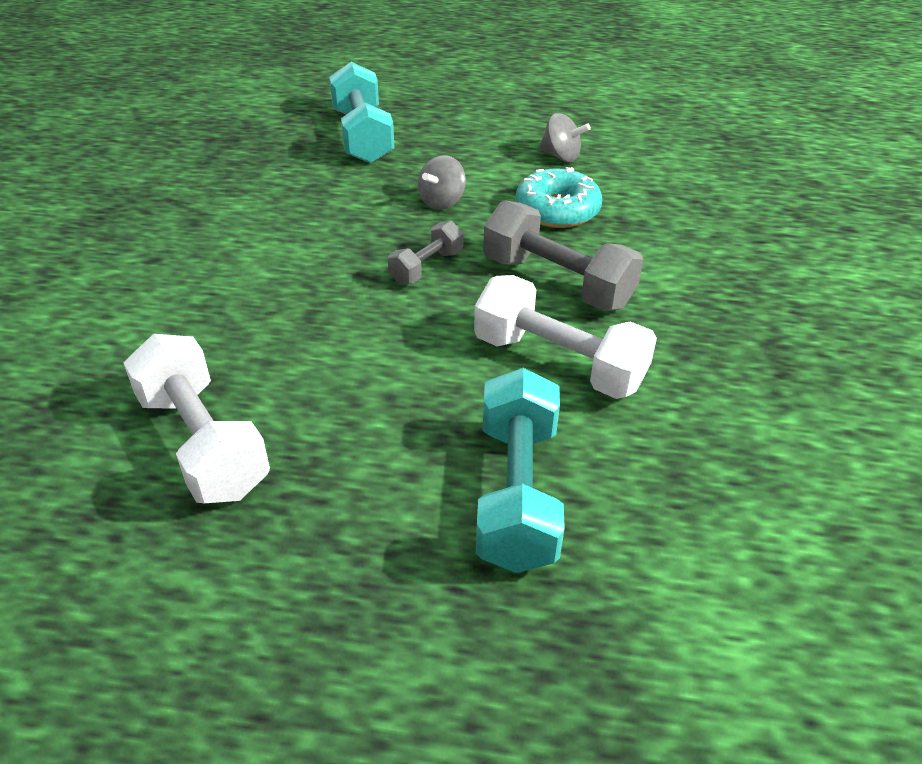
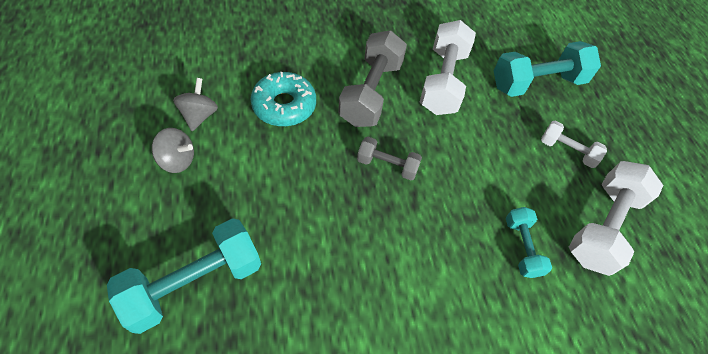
camera: 115 degrees left, 15 degrees up
(240, 345) = (522, 247): none -> turquoise dumbbell
(350, 465) = (567, 151): none -> white dumbbell
(442, 202) = (297, 179): grey spinning top -> grey spinning top (177, 160)

